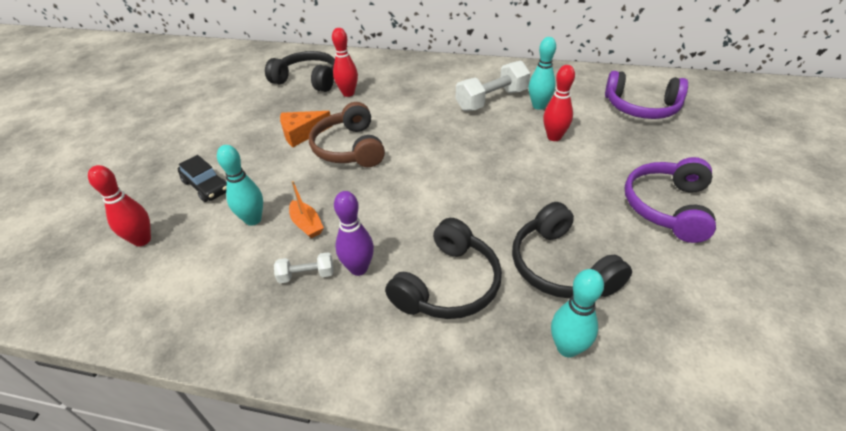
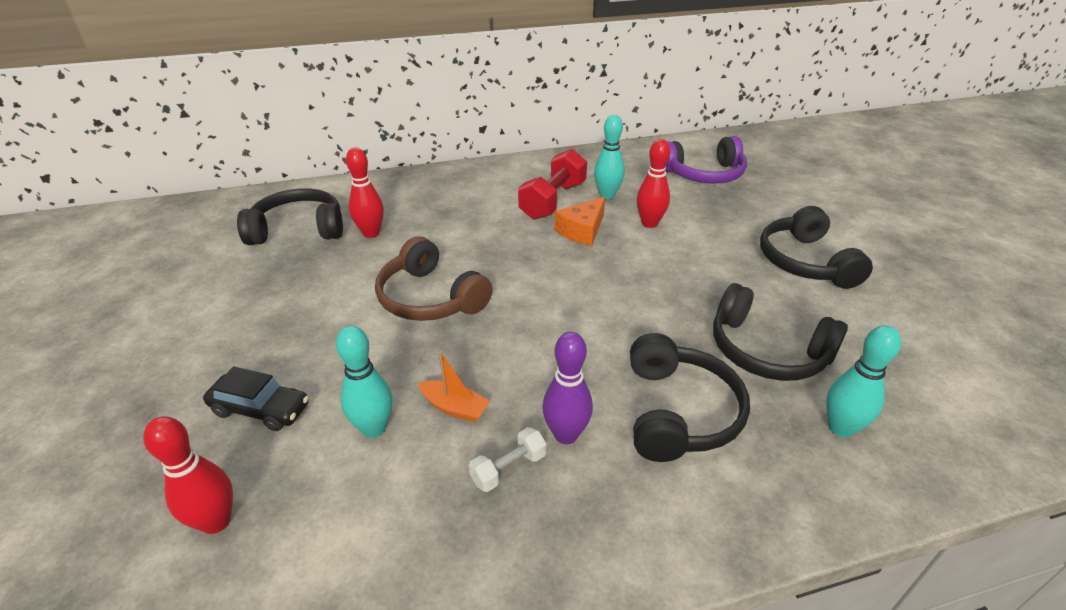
camera: 30 degrees left, 5 degrees down
(302, 134) = (349, 298): orange cheese -> orange cheese (582, 230)
(491, 100) = (553, 201): white dumbbell -> red dumbbell
(667, 207) = (804, 262): purple headphones -> black headphones

